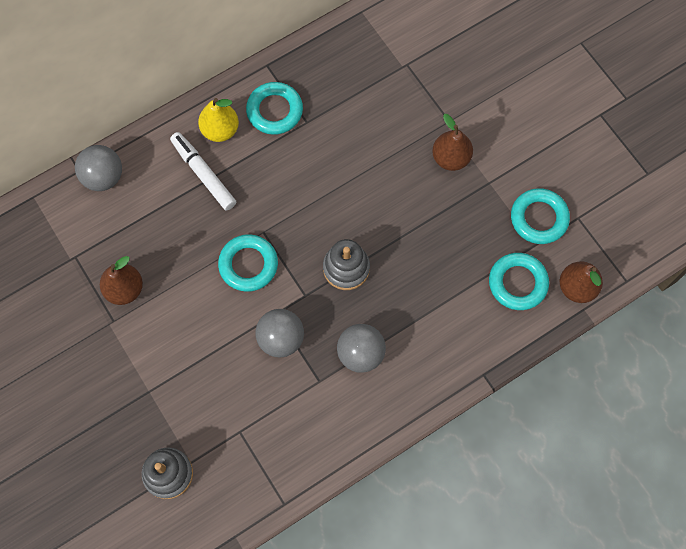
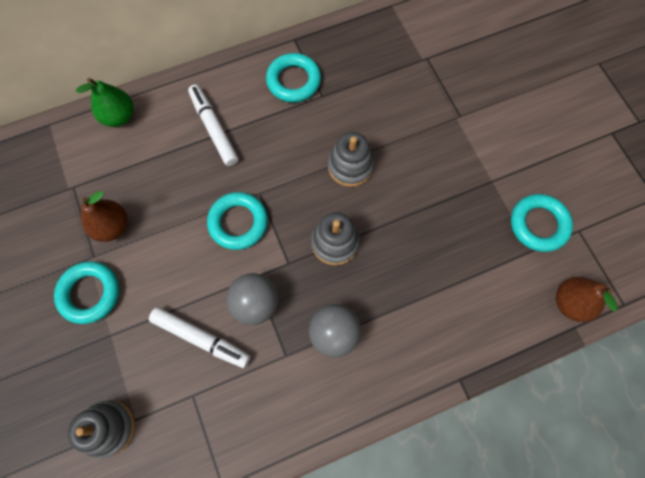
camera: 10 degrees right, 0 degrees up
(103, 177) = (119, 116): grey ball -> green pear
(220, 130) = (238, 90): yellow pear -> none
(235, 379) = (200, 338): none -> white marker
(348, 190) = (350, 166): none -> grey stacking toy
(451, 158) = (457, 151): brown pear -> none
(517, 283) = (508, 287): turquoise ring -> turquoise ring (90, 293)

